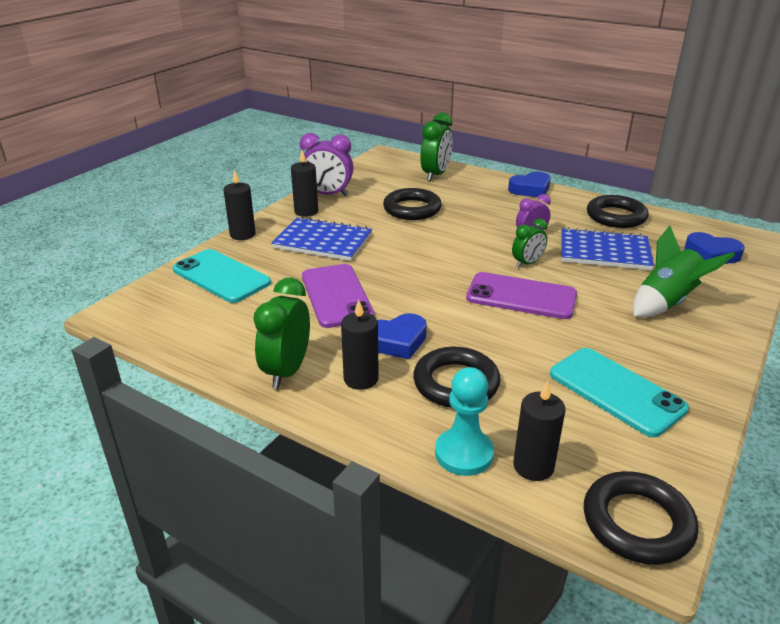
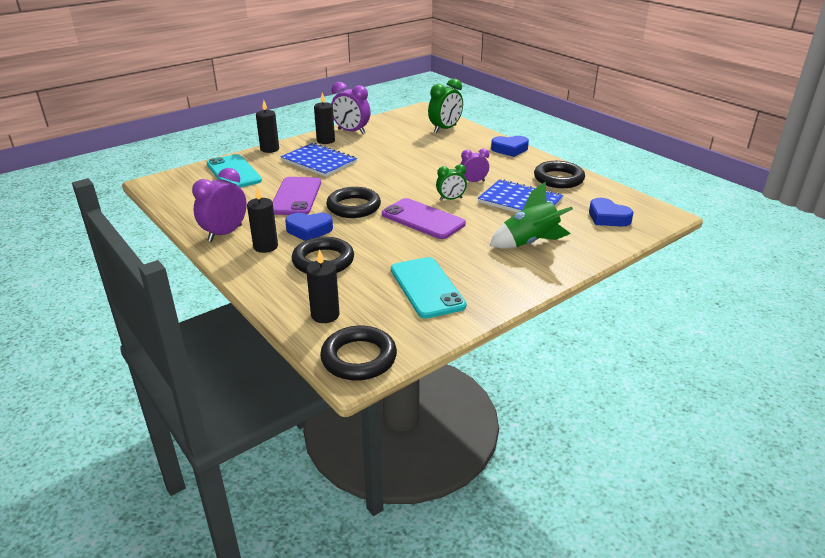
camera: 20 degrees right, 0 degrees up
(287, 371) = (225, 233): green clock -> purple clock
(412, 209) = (403, 150): black ring -> black ring (353, 207)
(464, 454) = (289, 299): turquoise pawn -> none

